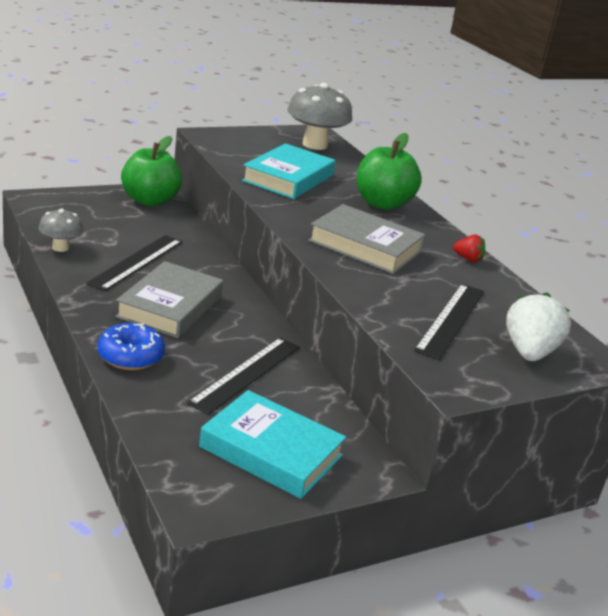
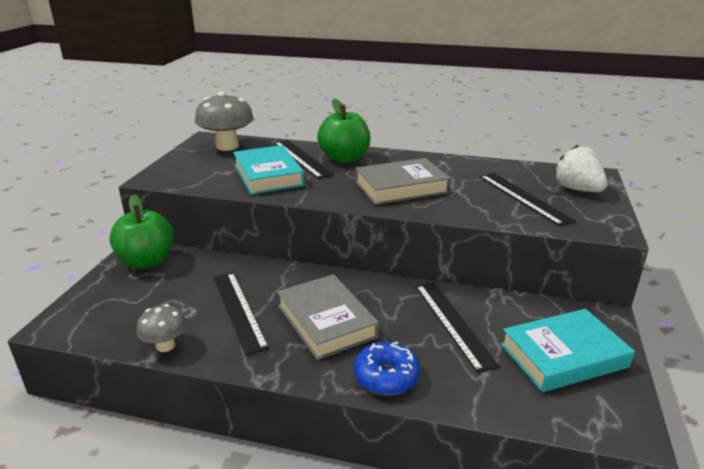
camera: 45 degrees left, 0 degrees up
(348, 184) = (302, 158): none -> black ruler
(468, 259) = (446, 162): red strawberry -> none

